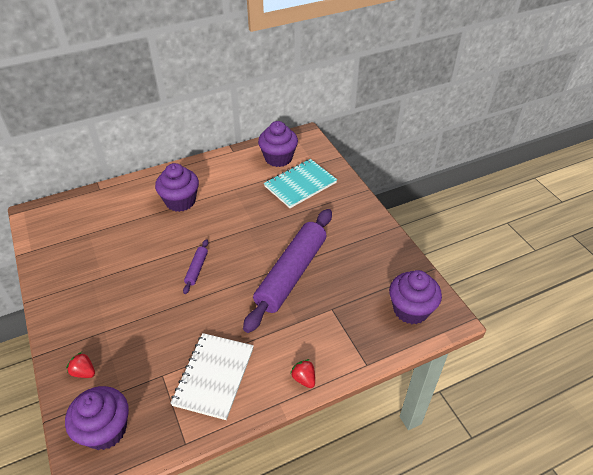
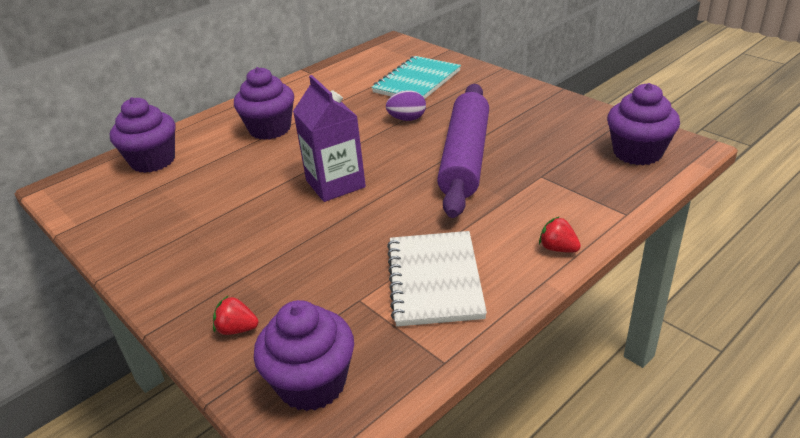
camera: 15 degrees left, 10 degrees down
(196, 269) = (335, 184): purple rolling pin -> purple carton
(273, 222) = (407, 119): none -> purple egg
(278, 158) = (372, 66): purple cupcake -> purple cupcake (153, 161)

